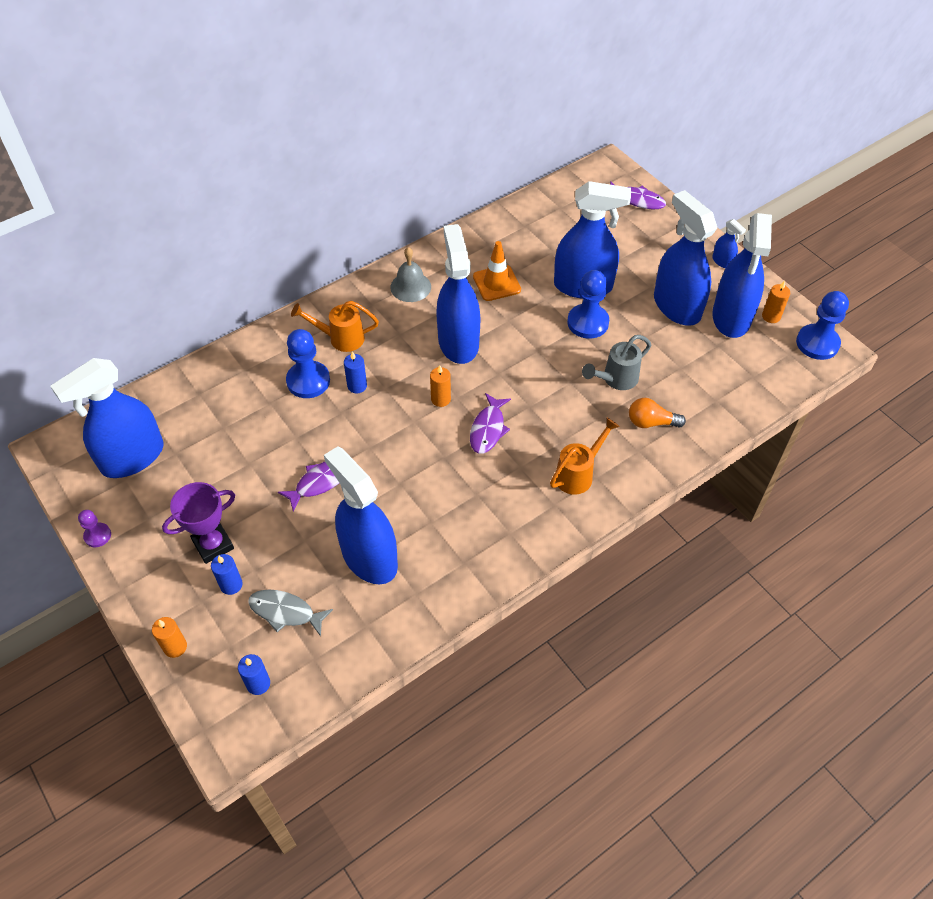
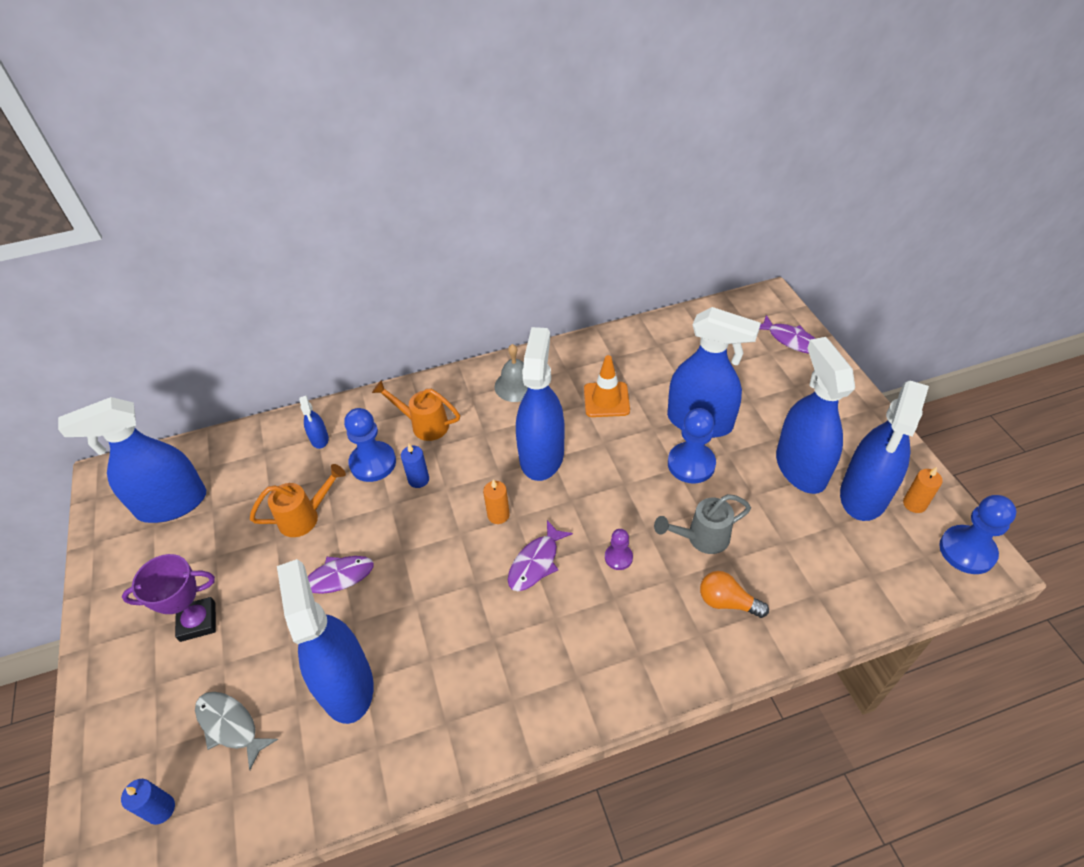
camera: 20 degrees right, 5 degrees down
(97, 535) = (98, 580): purple pawn -> purple pawn (618, 557)
(175, 647) = (103, 733): orange candle -> none
(231, 585) = (192, 674): blue candle -> none
(578, 474) = (619, 645): orange watering can -> orange watering can (305, 517)
(722, 261) = (871, 426): blue spray bottle -> blue spray bottle (319, 439)

